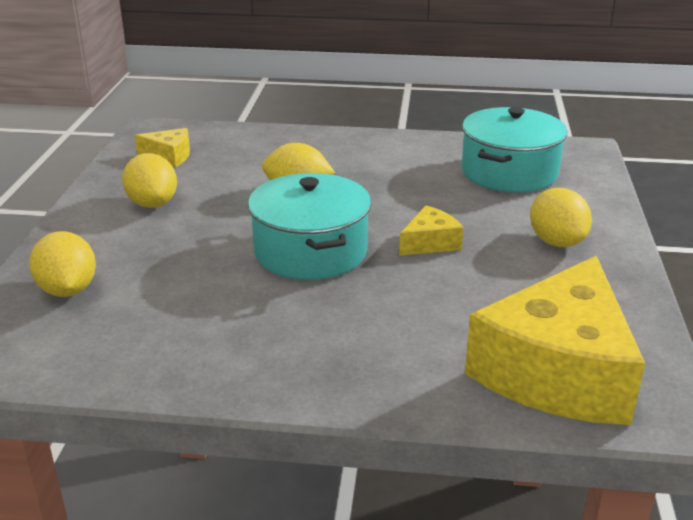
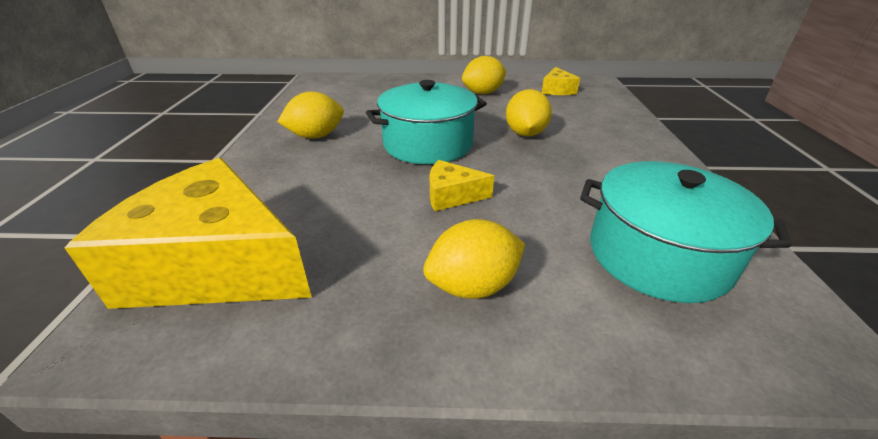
camera: 85 degrees right, 5 degrees up
(68, 290) = (378, 87): yellow lemon -> yellow lemon (316, 136)
(430, 243) = (452, 195): yellow cheese -> yellow cheese turned 135 degrees clockwise

